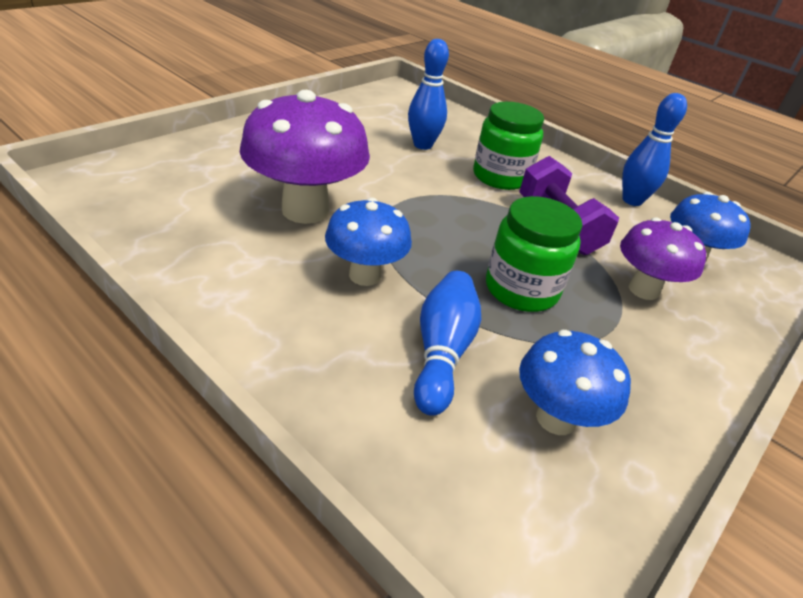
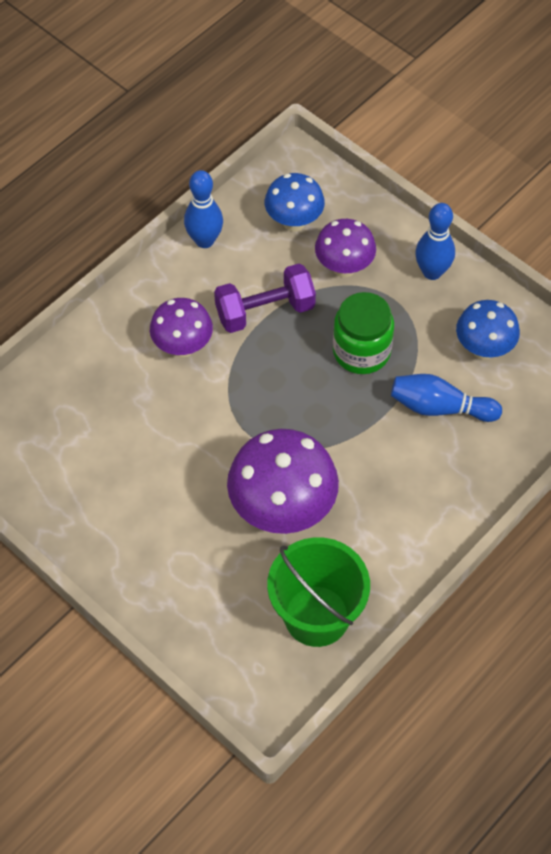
camera: 85 degrees left, 20 degrees up
(166, 217) = (316, 616): none -> green bucket
(365, 275) = (366, 458): blue mushroom -> none
(422, 145) = (127, 414): blue bowling pin -> blue bowling pin (432, 272)
(500, 177) = (183, 347): green jar -> purple mushroom

